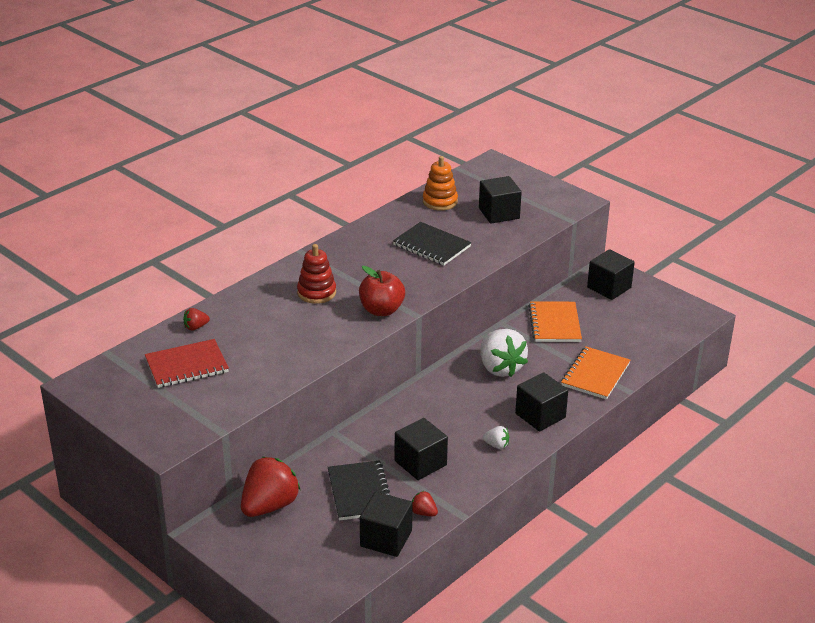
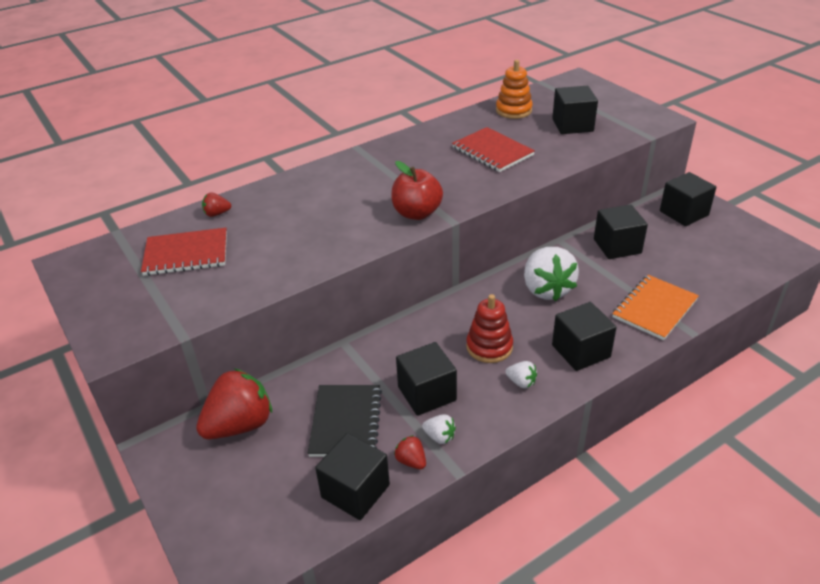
camera: 15 degrees right, 5 degrees up
(316, 292) = (355, 189): red stacking toy -> red stacking toy (489, 347)
(431, 246) = (492, 151): black notebook -> red notebook
(441, 493) = (439, 437): none -> white strawberry
(554, 324) = (617, 246): orange notebook -> black cube

